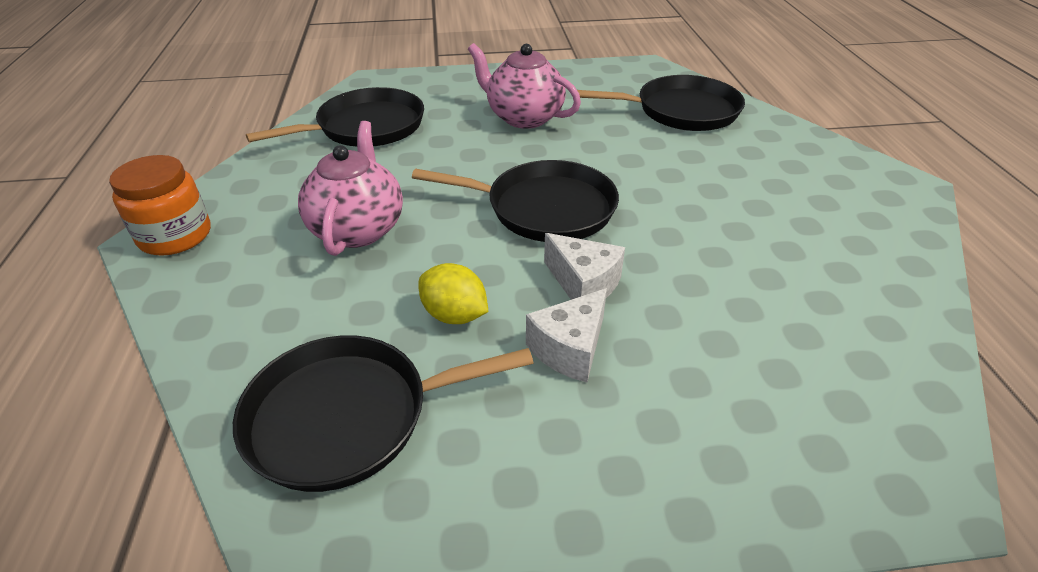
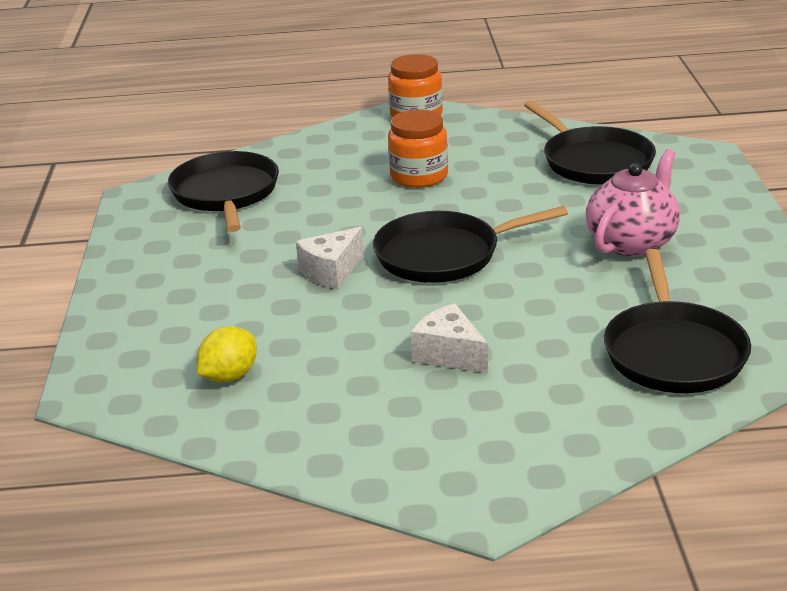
camera: 95 degrees right, 10 degrees down
(358, 229) = (419, 176): pink teapot -> orange jar
(454, 315) = (307, 220): yellow lemon -> yellow lemon (229, 376)
(544, 208) = (444, 254): black pan -> black pan turned 60 degrees clockwise
(570, 349) = (260, 264): white cheese -> white cheese (449, 354)

